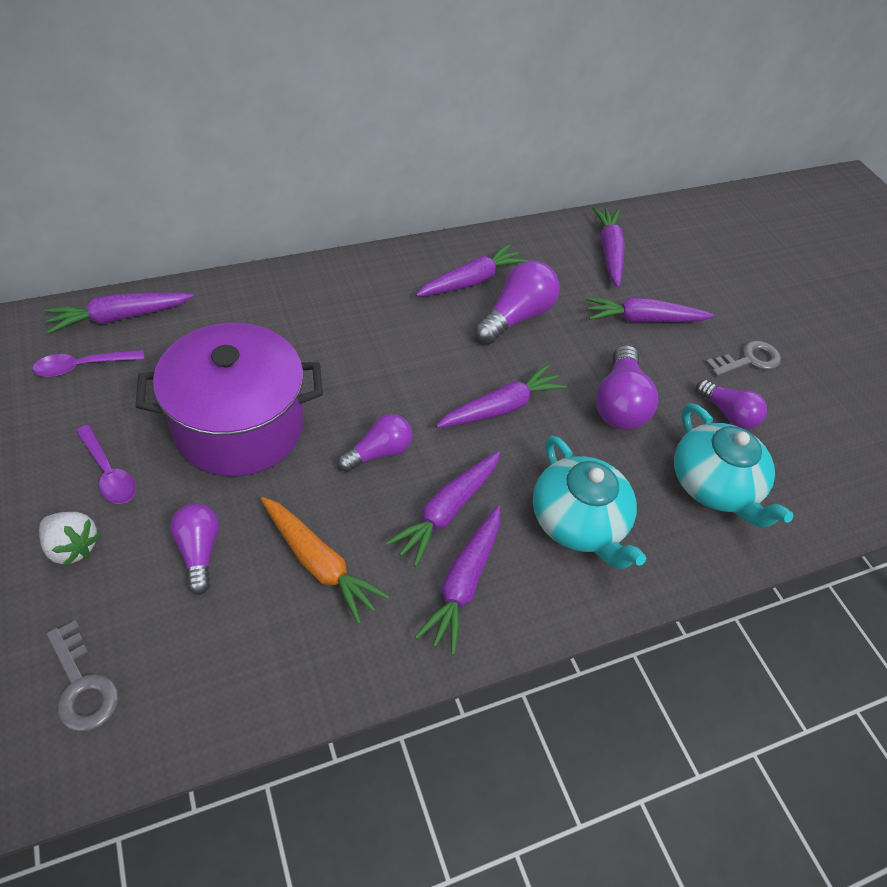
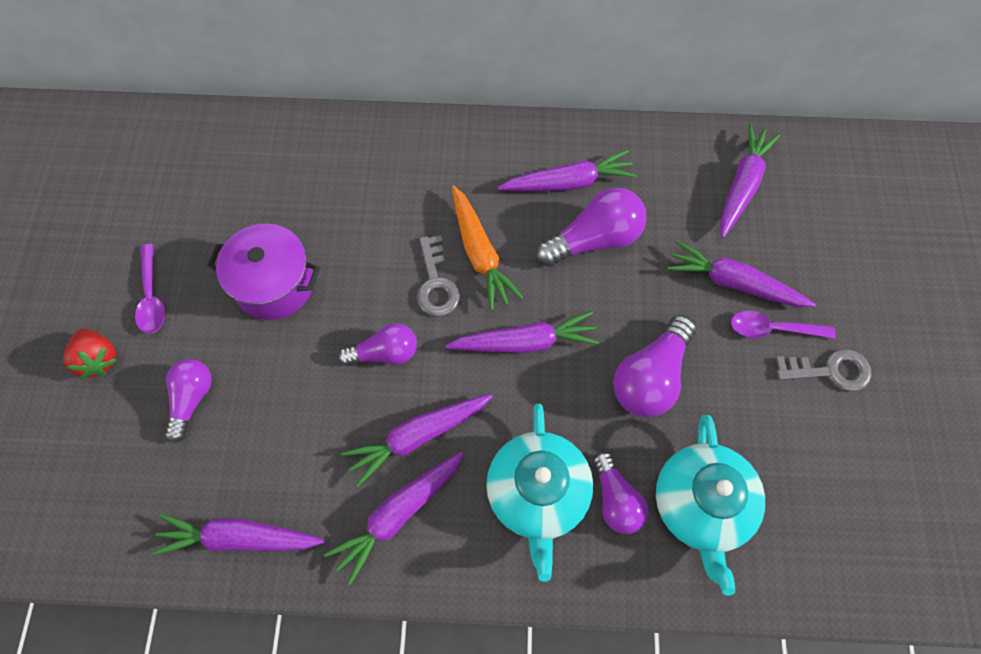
camera: 30 degrees right, 15 degrees up
(72, 547) = (99, 359): white strawberry -> red strawberry
(82, 366) = (171, 180): purple spoon -> purple spoon (773, 329)
(82, 685) = (61, 487): grey key -> grey key (436, 283)
(119, 317) = (220, 135): purple carrot -> purple carrot (239, 538)
(239, 426) = (274, 284): purple pot -> purple pot, size x0.66
(319, 563) = (283, 448): orange carrot -> orange carrot (480, 253)
(728, 414) = (766, 428): purple light bulb -> purple light bulb (616, 499)

